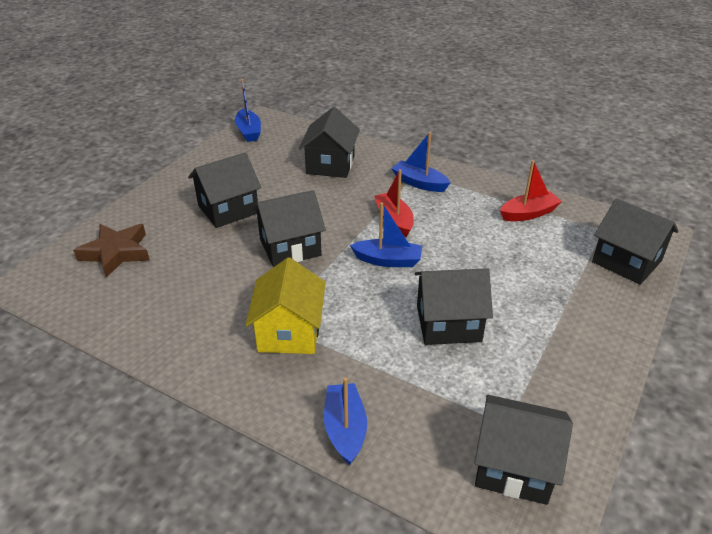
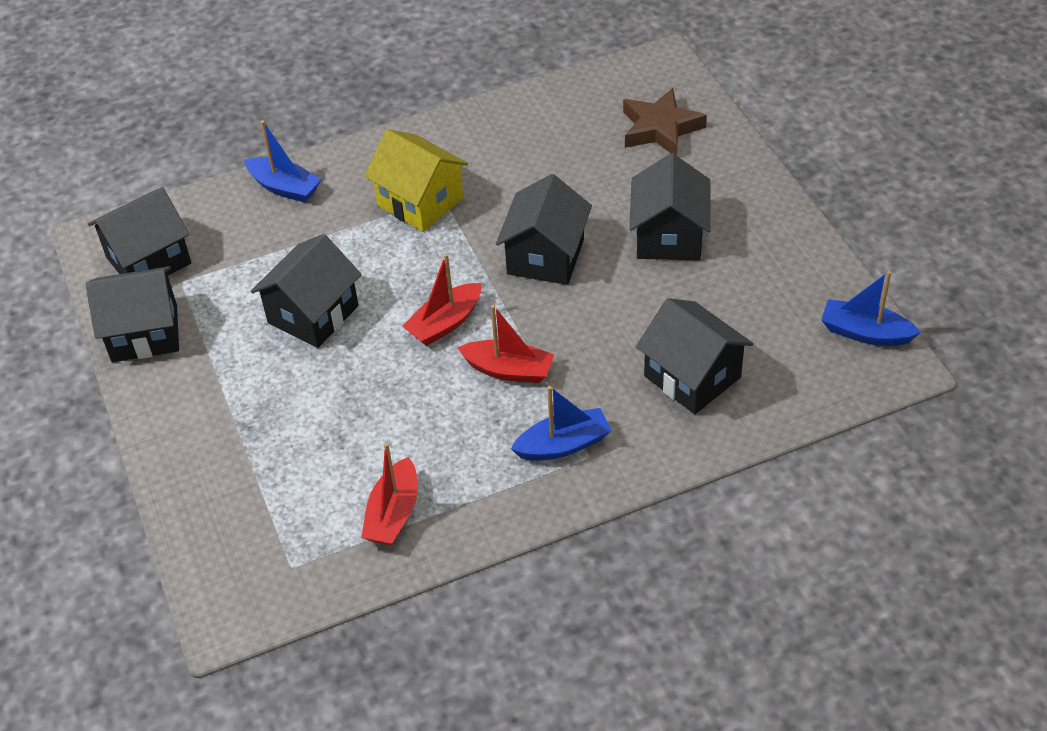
camera: 130 degrees right, 10 degrees up
(388, 260) = (445, 323): blue boat -> red boat
(626, 261) = (225, 537): black house -> black house (144, 333)

